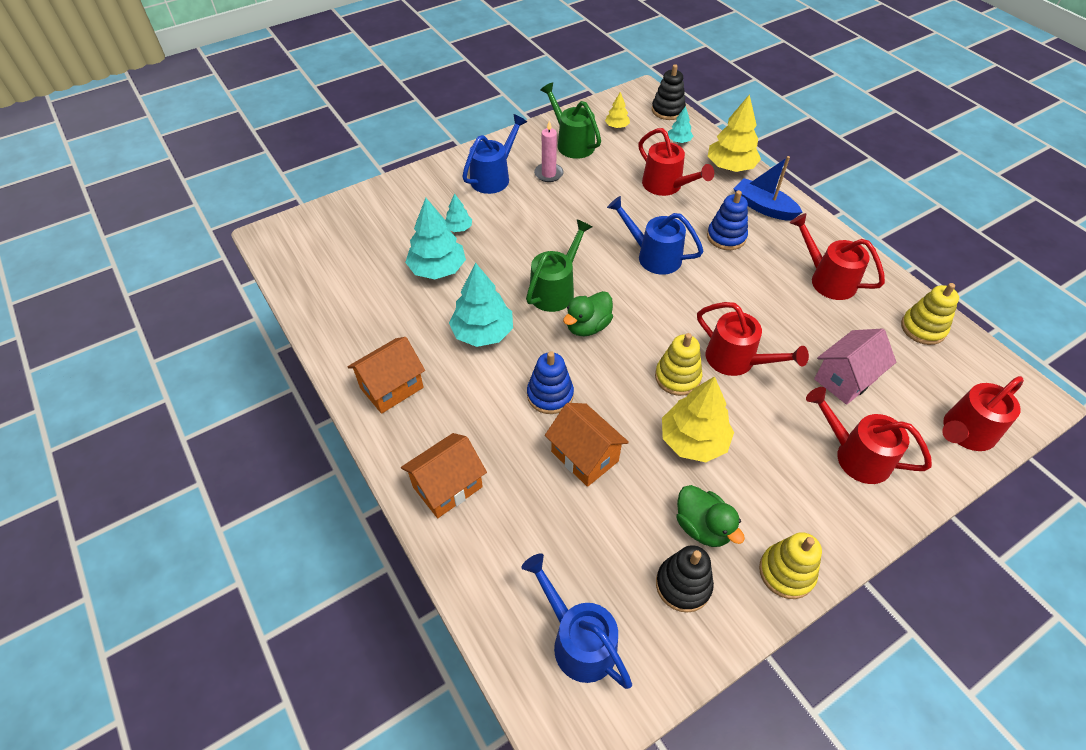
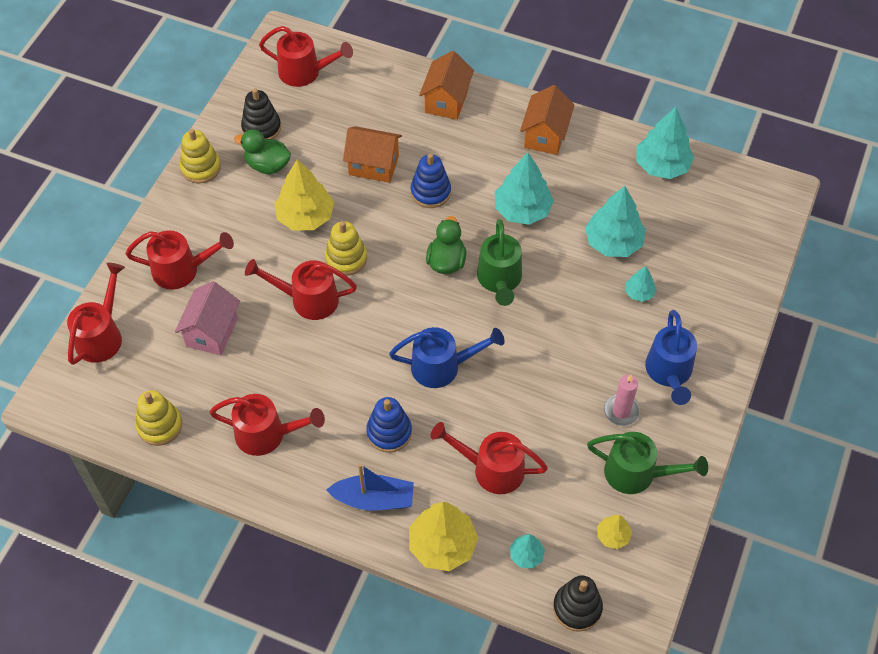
camera: 145 degrees right, 5 degrees up
(328, 303) = (662, 165): none -> turquoise tree
(577, 639) = (306, 72): blue watering can -> red watering can

